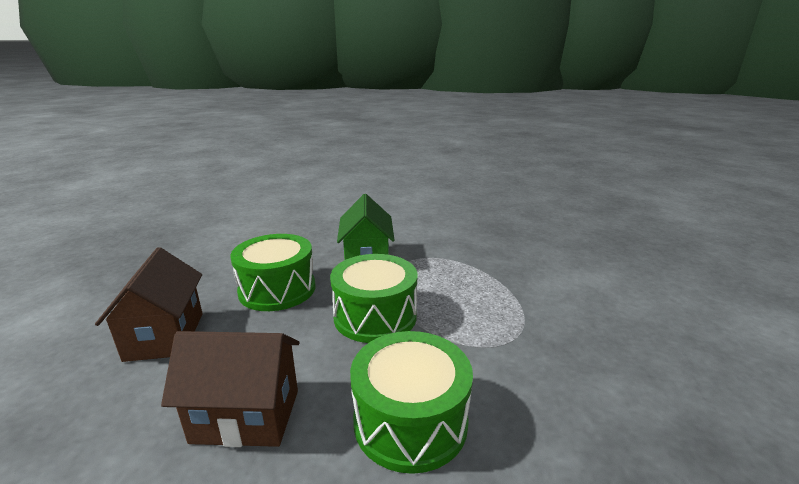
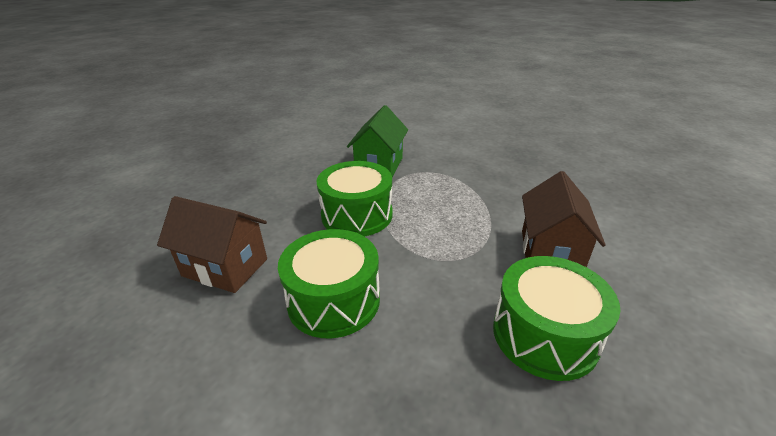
camera: 20 degrees right, 10 degrees up
(165, 336) = (202, 200): brown house -> brown house (550, 252)
(277, 289) = (295, 179): green drum -> green drum (544, 334)

